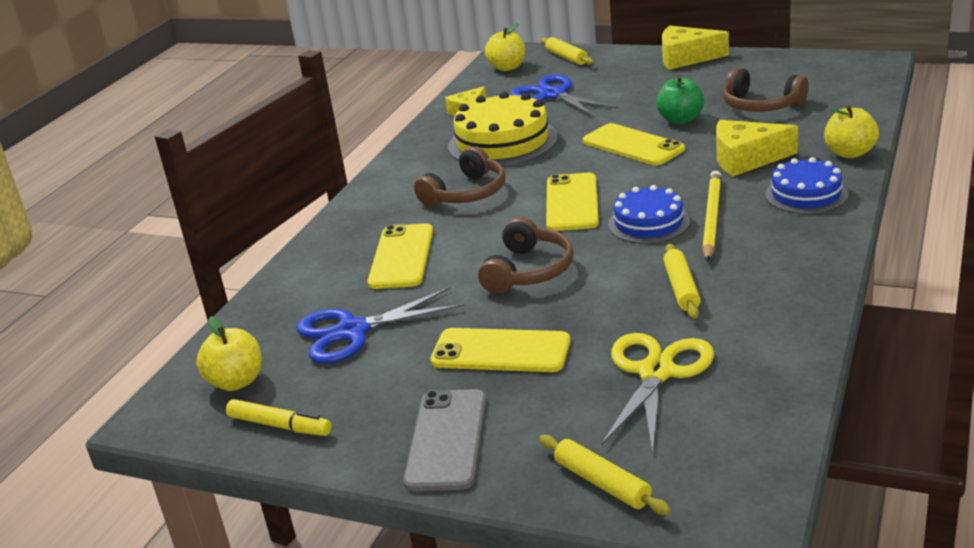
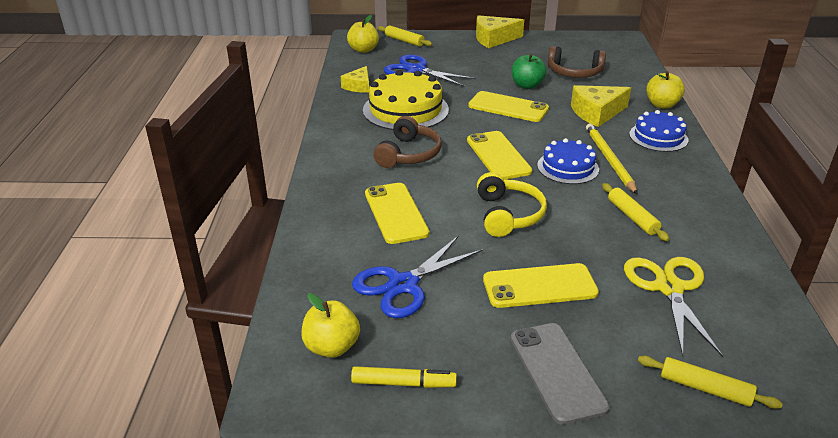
camera: 25 degrees left, 5 degrees up
(528, 271) = (508, 215): brown headphones -> yellow headphones

